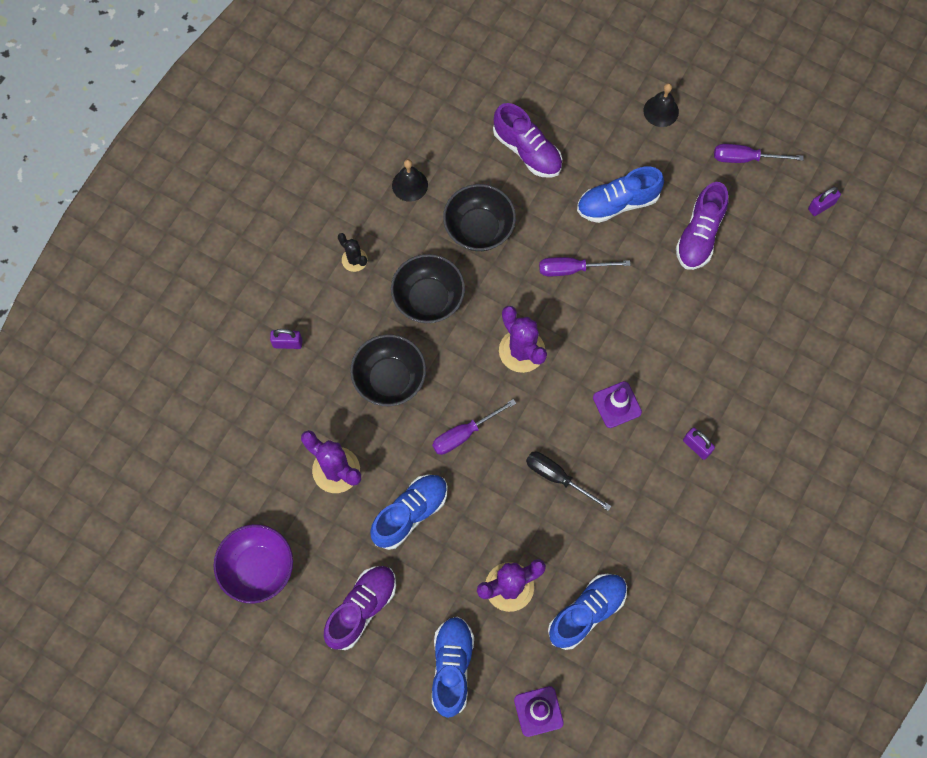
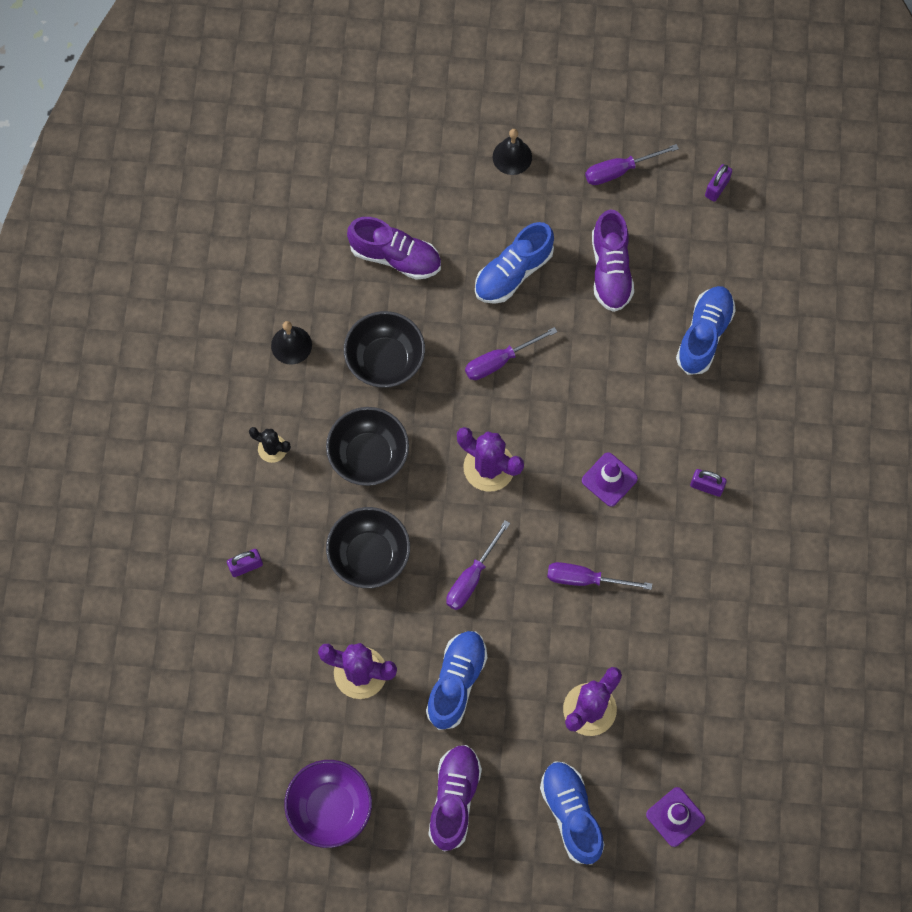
camera: 25 degrees left, 0 degrees up
(557, 477) = (585, 579): black screwdriver -> purple screwdriver
(587, 612) = (676, 699): blue shoe -> blue shoe (704, 335)

